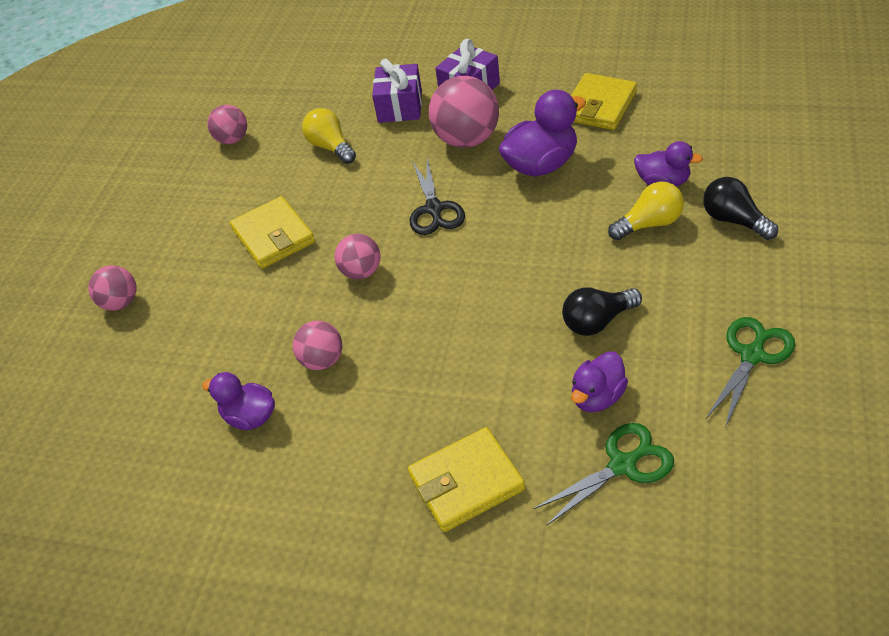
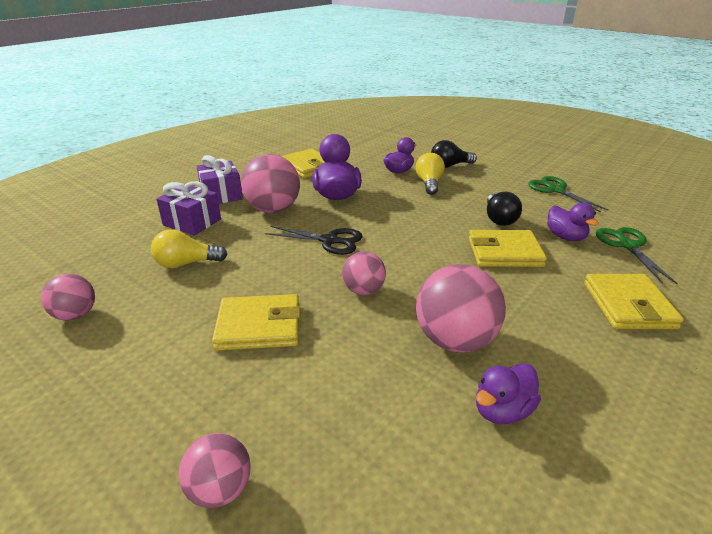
camera: 70 degrees left, 15 degrees down
(322, 360) = (455, 340): pink ball -> pink ball, size x1.71
(511, 350) = (504, 252): none -> yellow wallet

